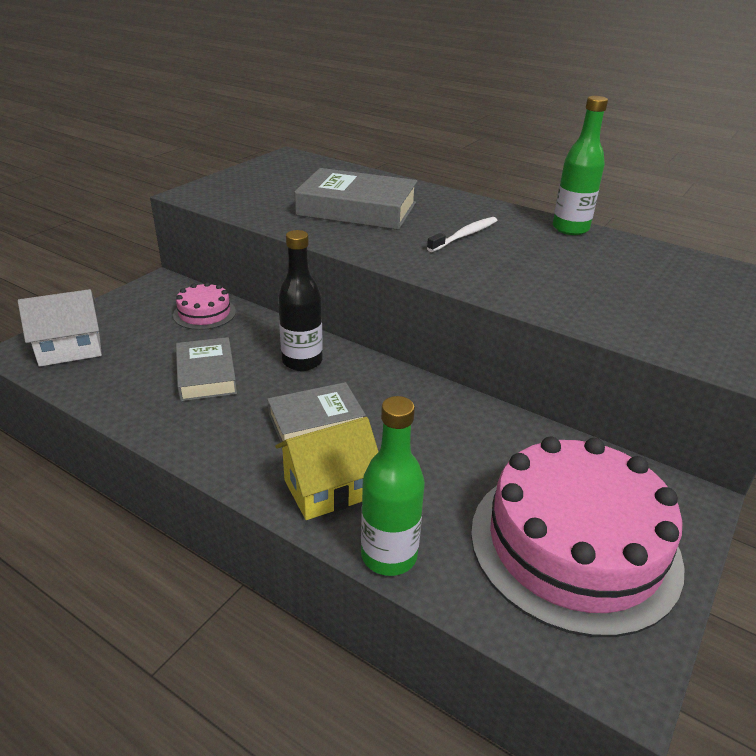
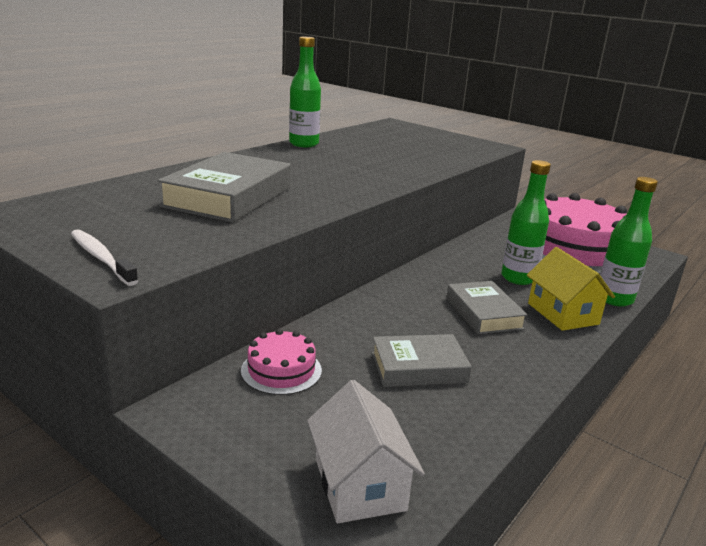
camera: 85 degrees left, 10 degrees down
(302, 361) = (392, 314): black bottle -> none
(423, 460) = (518, 278): none -> green bottle
(464, 235) = (309, 170): white toothbrush -> white toothbrush (101, 258)

